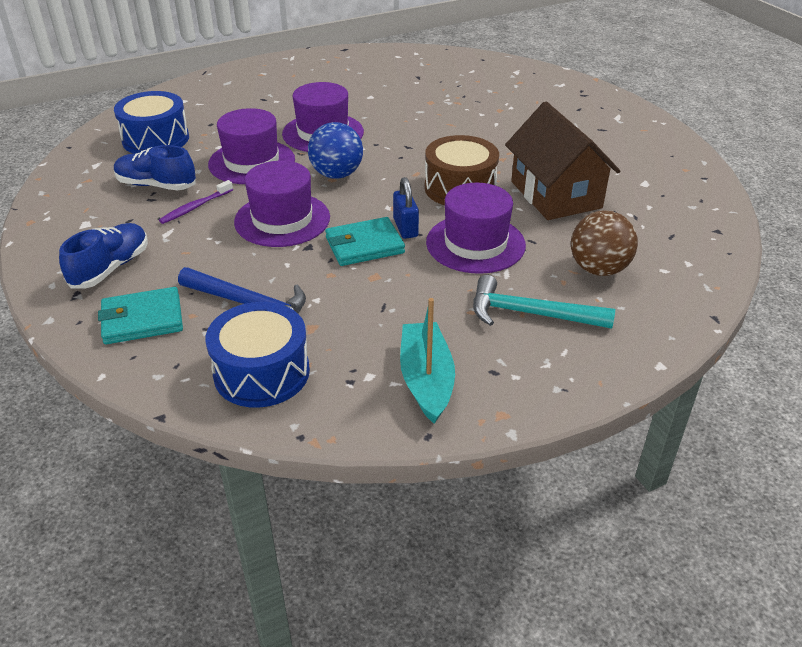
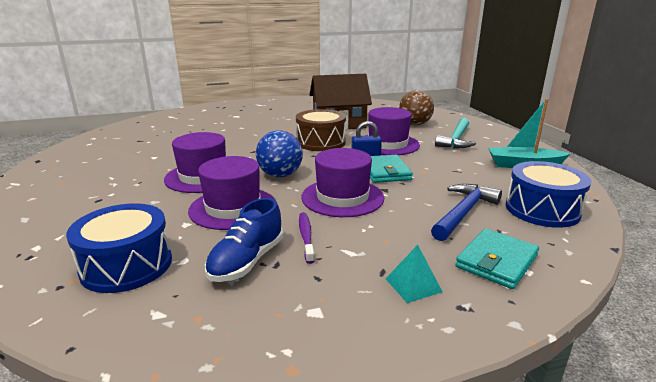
camera: 80 degrees left, 15 degrees down
(111, 268) = (413, 285): blue shoe -> turquoise pyramid
(142, 319) = (496, 261): turquoise wallet -> turquoise wallet turned 45 degrees clockwise
(195, 207) = (306, 237): purple toothbrush -> purple toothbrush turned 150 degrees counterclockwise

